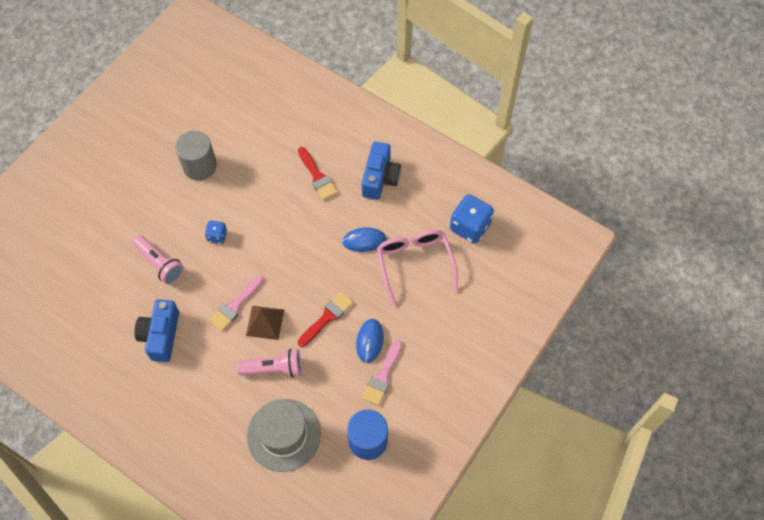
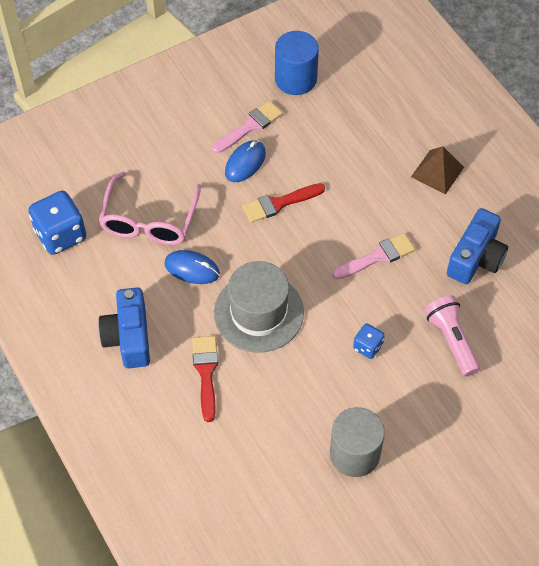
camera: 155 degrees left, 5 degrees down
(265, 322) = (351, 225): brown pyramid -> brown pyramid (437, 172)
(273, 369) = (361, 176): pink flashlight -> none
(284, 435) = (377, 114): grey hat -> grey hat (258, 312)
(380, 178) = (129, 337): blue camera -> blue camera turned 45 degrees counterclockwise

